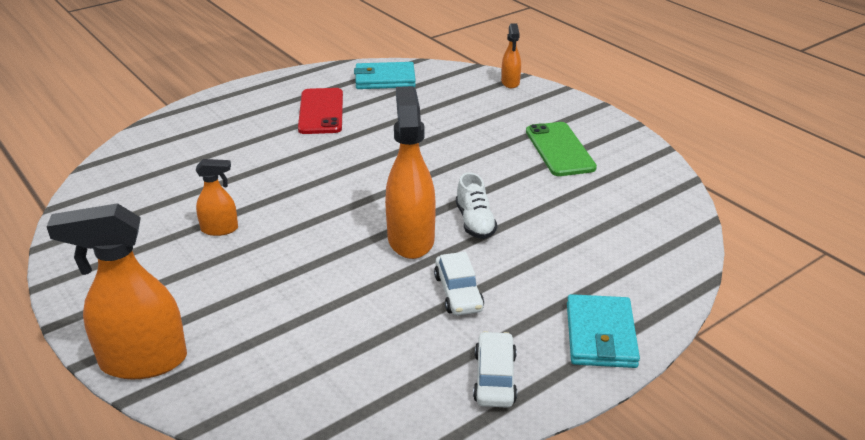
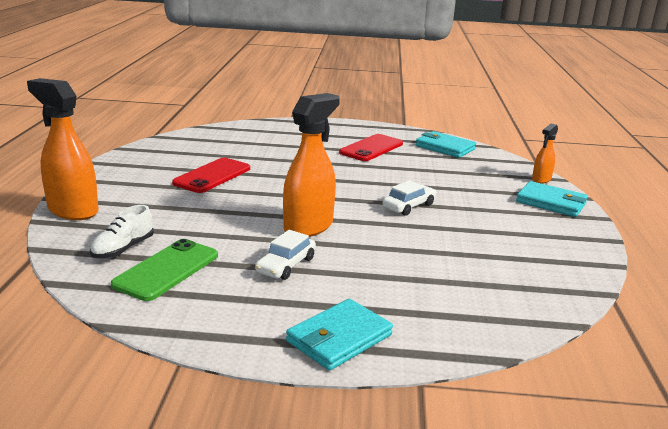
camera: 40 degrees right, 10 degrees down
(220, 229) = (212, 176): orange spray bottle -> red phone
(475, 222) = (368, 237): white shoe -> white shoe (123, 249)
(494, 378) = (223, 317): white car -> white car (409, 206)
(550, 106) = (551, 202): none -> turquoise wallet
(559, 149) = (512, 228): green phone -> green phone (167, 270)

